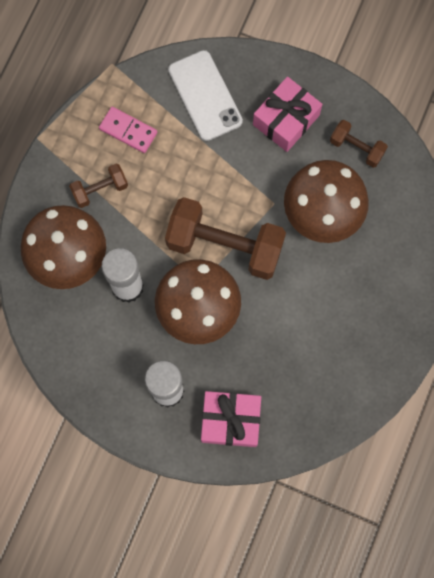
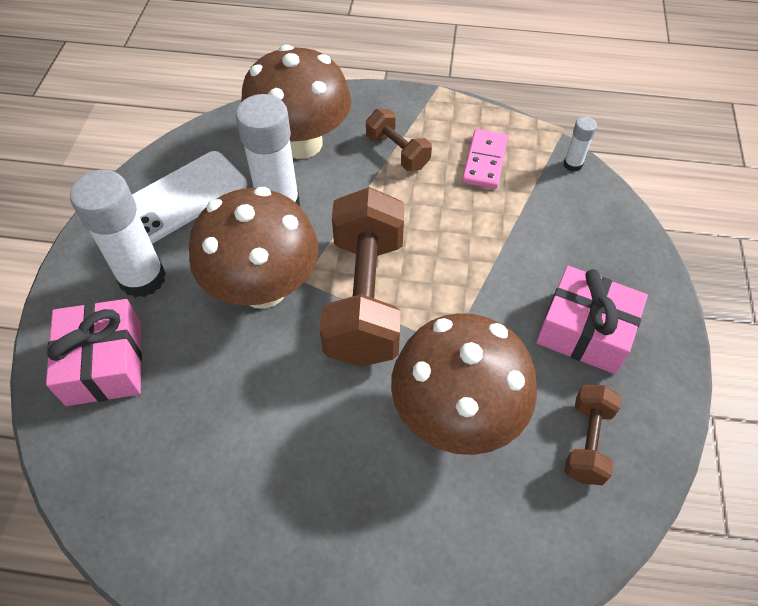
camera: 75 degrees right, 20 degrees down
(149, 72) = (572, 164): none -> white glue stick
(205, 96) = (571, 227): white phone -> white phone (182, 197)

